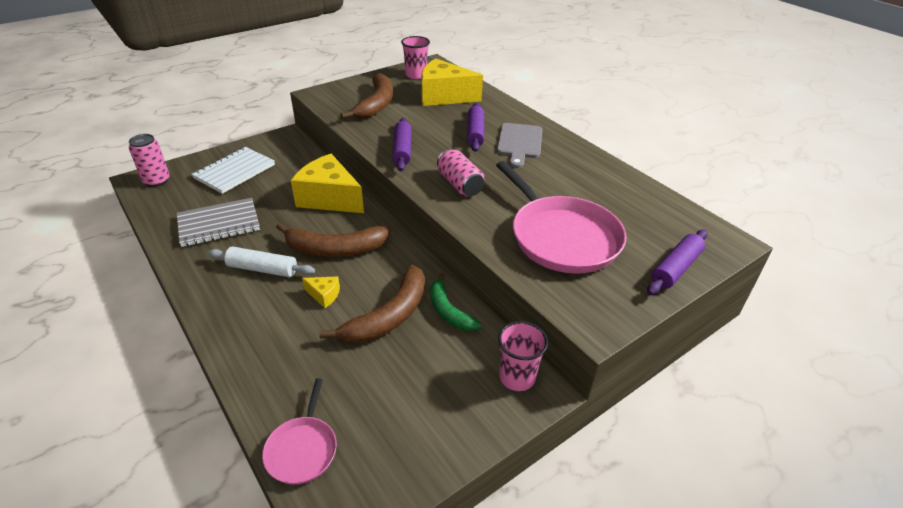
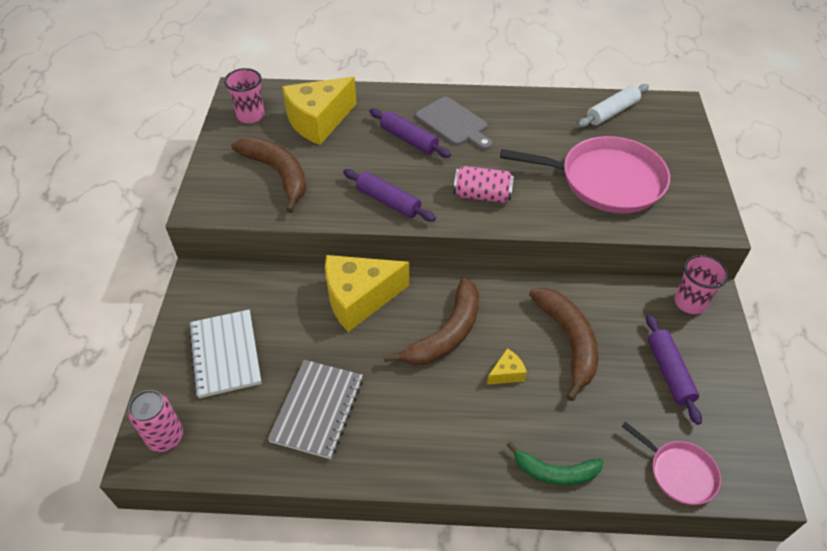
camera: 50 degrees left, 10 degrees up
(262, 269) = (429, 403): white rolling pin -> white rolling pin (612, 112)
(448, 310) = (591, 300): green banana -> green banana (555, 472)
(675, 268) = (686, 148): purple rolling pin -> purple rolling pin (669, 372)

